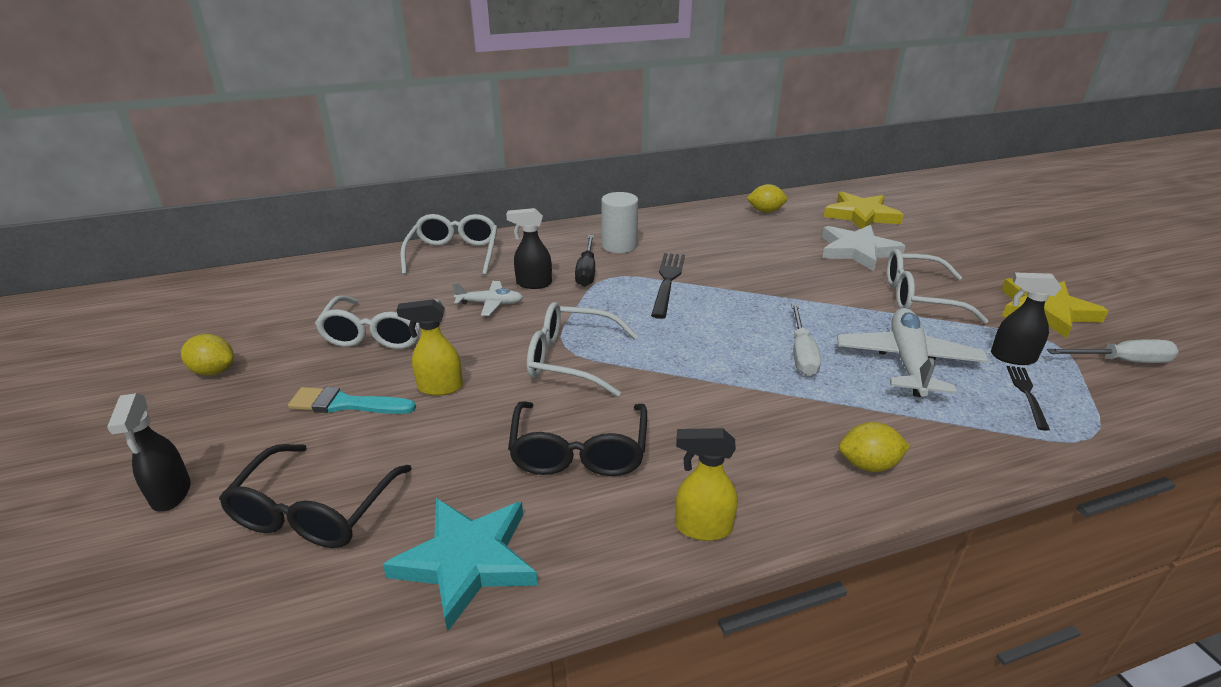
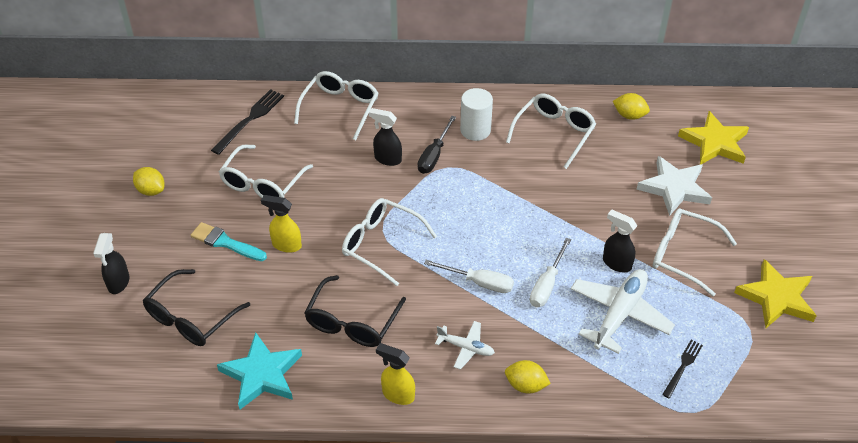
camera: 20 degrees right, 15 degrees up
(490, 303) = (347, 173): white plane -> white plane (466, 348)
(667, 281) = (491, 184): black fork -> black fork (250, 120)
(703, 234) = (554, 133): none -> white glasses
(1012, 357) = (703, 333): black spray bottle -> black spray bottle (616, 263)
(1121, 361) = (786, 361): white screwdriver -> white screwdriver (479, 283)

